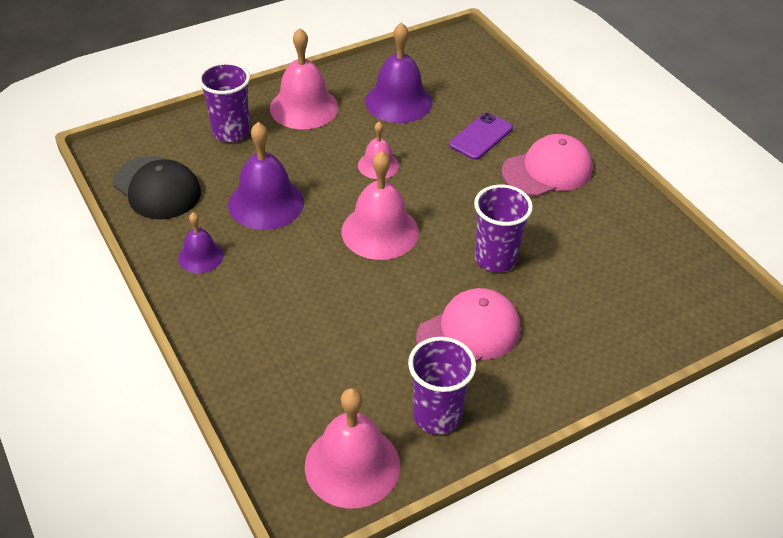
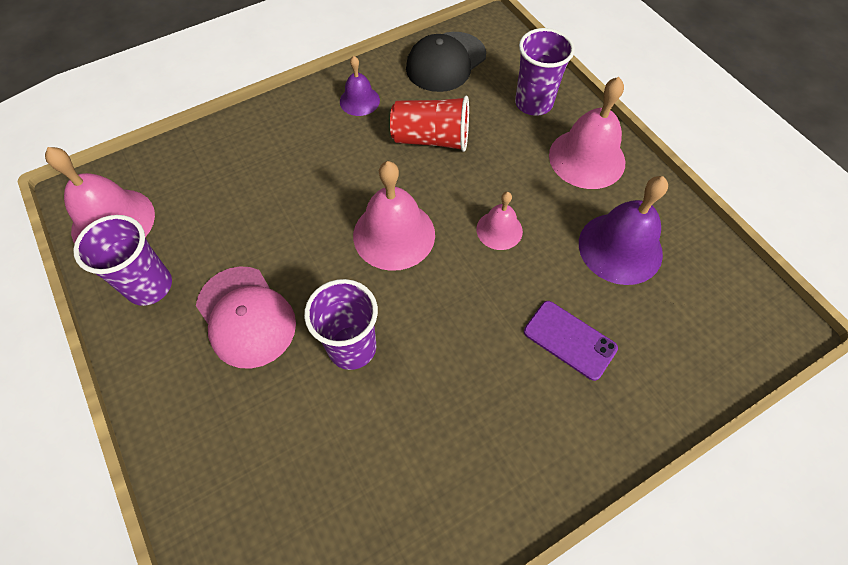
camera: 90 degrees right, 15 degrees up
(266, 203) = (431, 139): purple bell -> red cup
(547, 170) = (514, 421): pink cap -> none

